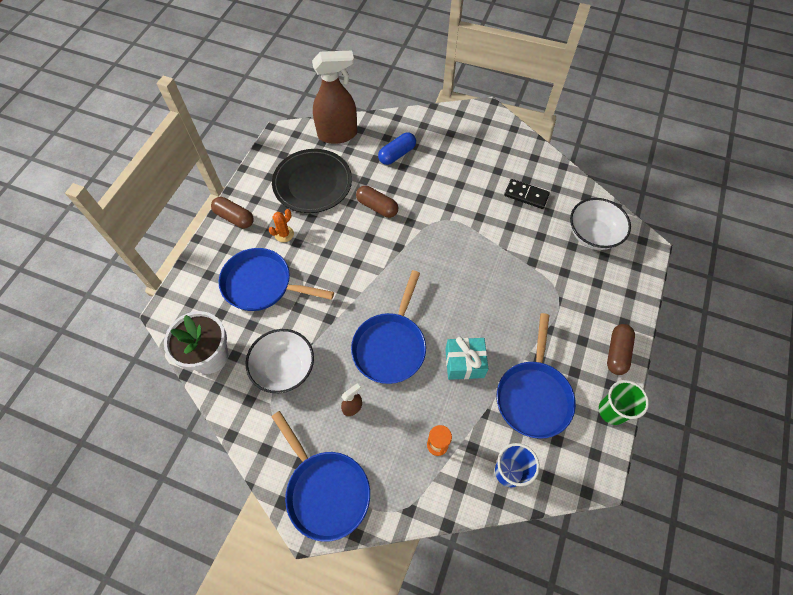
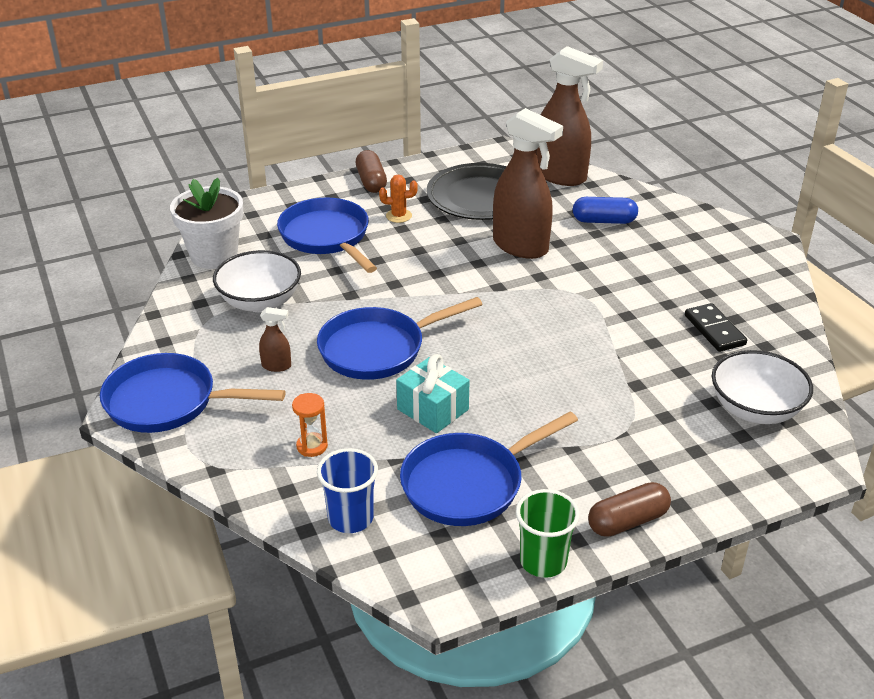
camera: 45 degrees right, 25 degrees down
(325, 490) = (168, 402): blue pan -> blue pan turned 90 degrees clockwise
(377, 207) = (521, 246): brown capsule -> brown spray bottle

